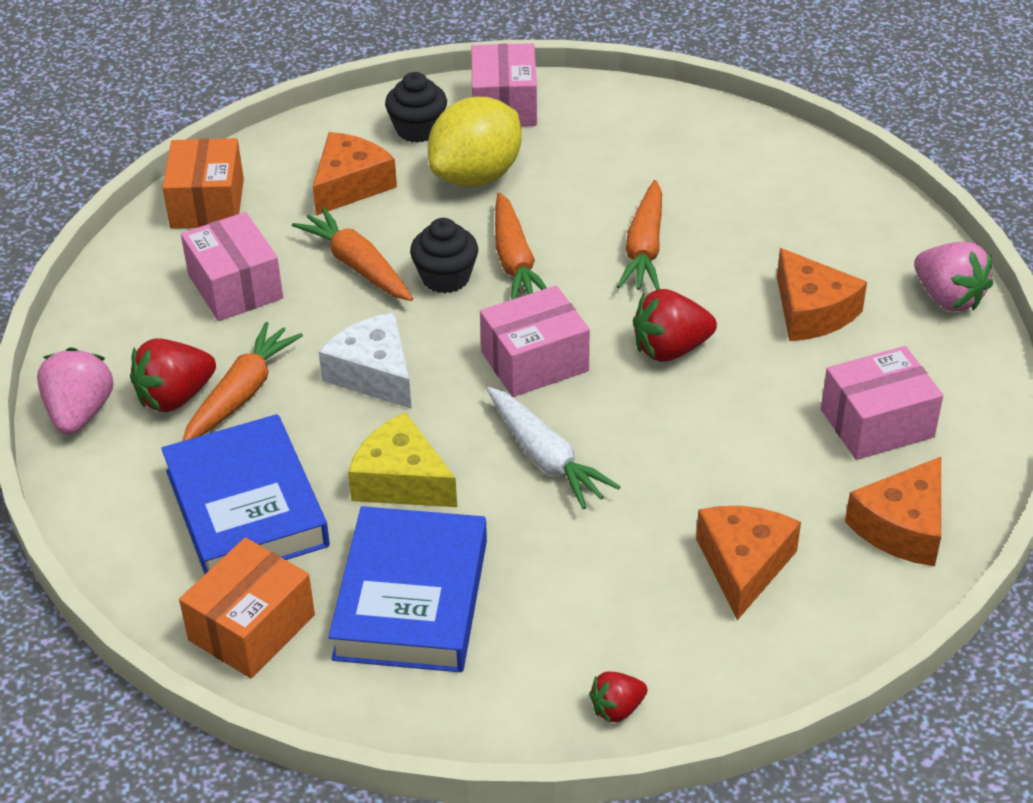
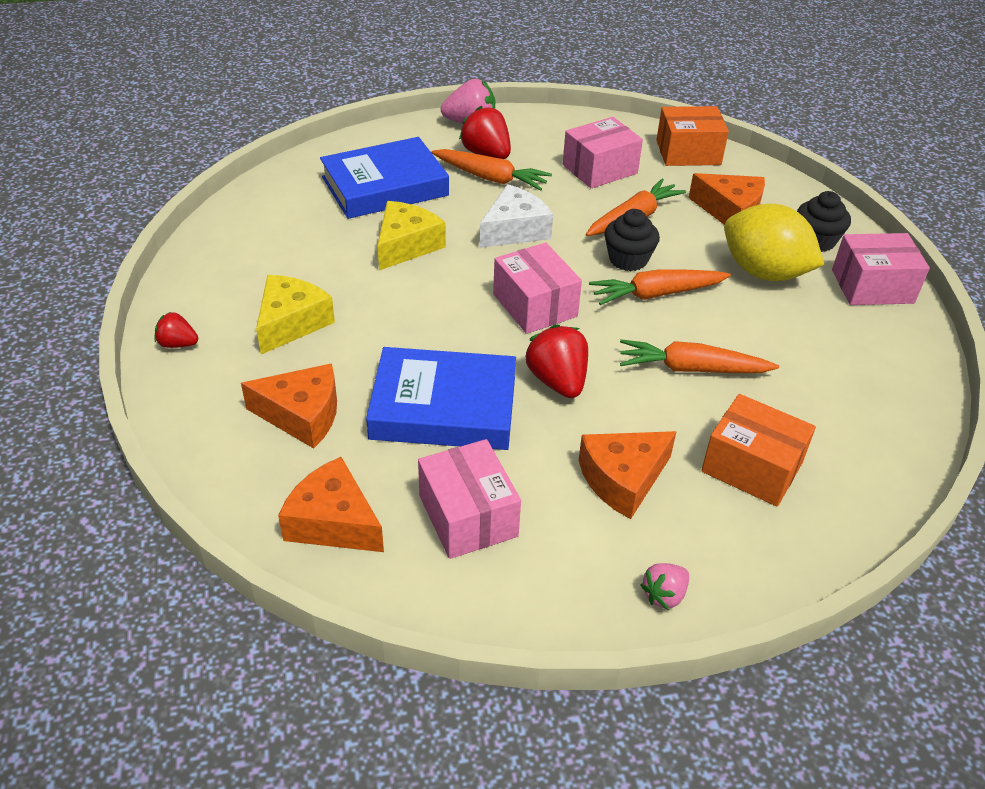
camera: 85 degrees right, 0 degrees up
(251, 627) = (283, 194): orange box -> orange box (752, 467)
(411, 599) = (296, 253): blue book -> blue book (443, 408)
(545, 457) = (427, 311): white carrot -> none
(570, 590) = (291, 323): none -> yellow cheese
(617, 709) = (178, 344): red strawberry -> red strawberry turned 45 degrees counterclockwise
(948, 298) = (664, 595): pink strawberry -> pink strawberry, size x0.58

